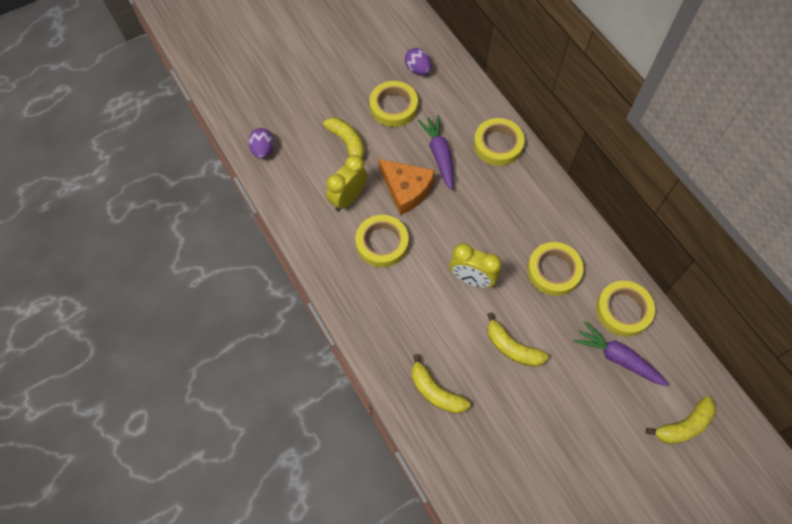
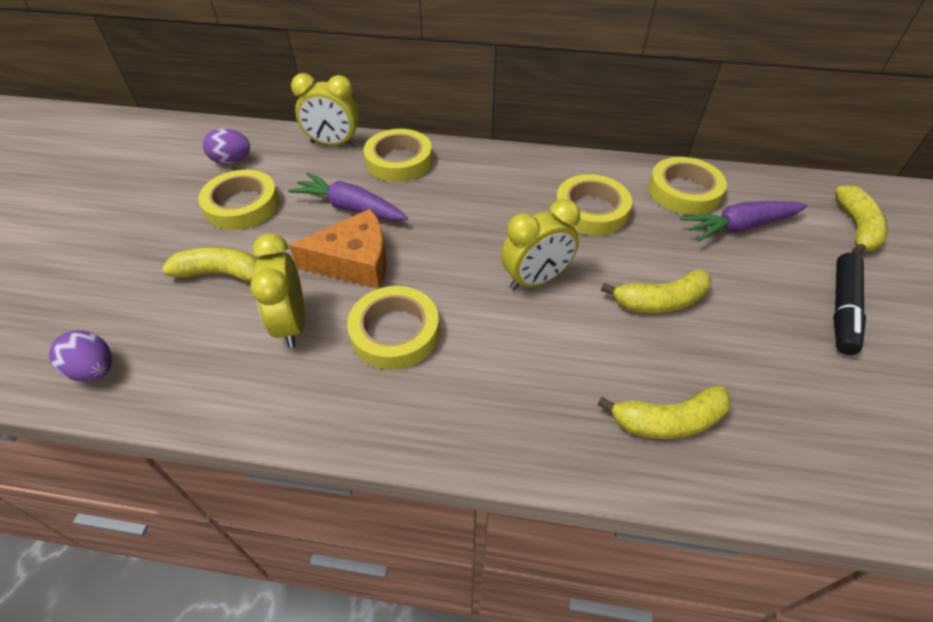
camera: 50 degrees left, 15 degrees down
(479, 101) = (333, 144): none -> yellow clock
(593, 443) = (842, 309): none -> black marker

